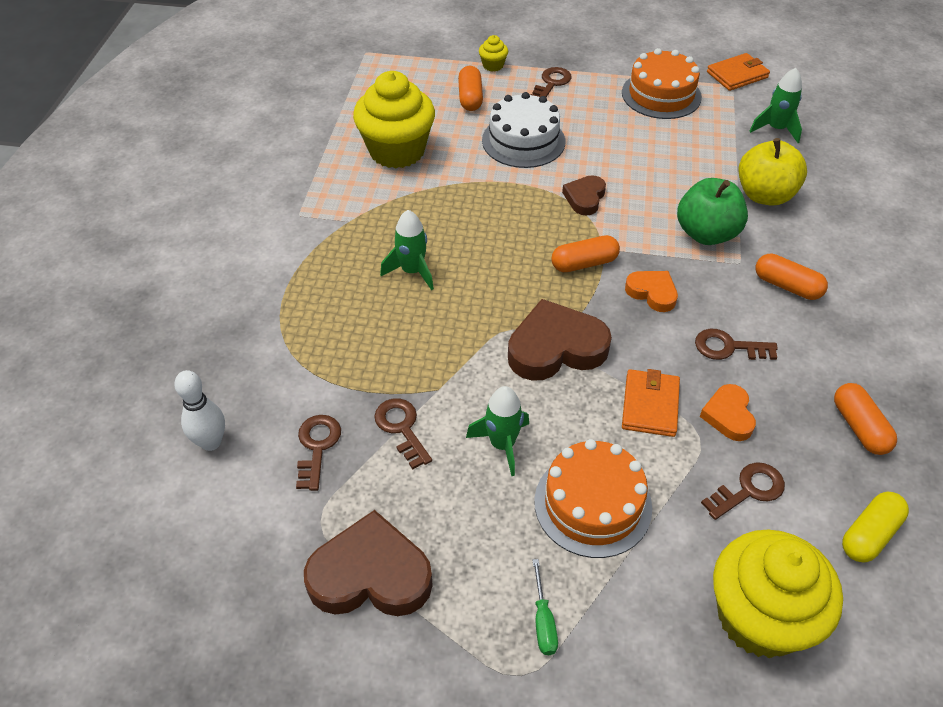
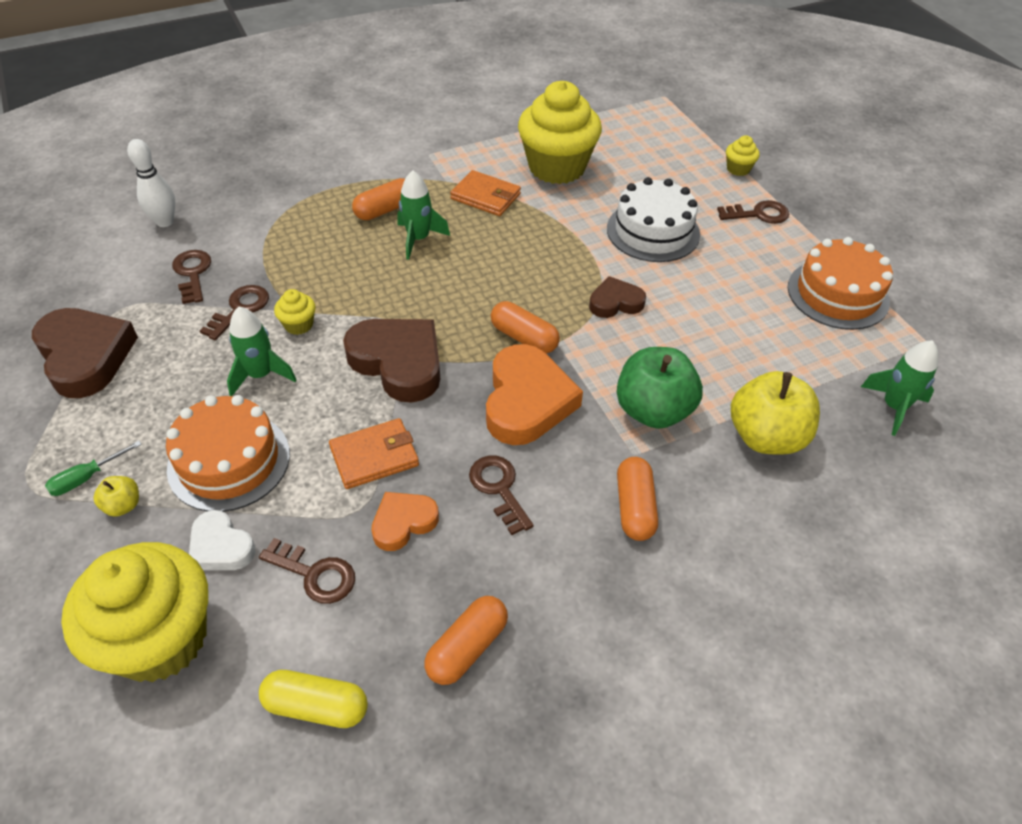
camera: 55 degrees right, 0 degrees up
(317, 447) = (192, 273): brown key -> brown key turned 75 degrees counterclockwise
(457, 394) = (299, 325): none -> yellow cupcake
(470, 98) = (675, 176): orange capsule -> orange capsule (385, 210)
(596, 601) = (123, 505): none -> yellow apple
(652, 293) = (527, 401): orange heart -> orange heart, size x1.80
(686, 543) = (221, 546): none -> white heart
(737, 75) = (951, 340): orange wallet -> orange wallet (486, 196)

